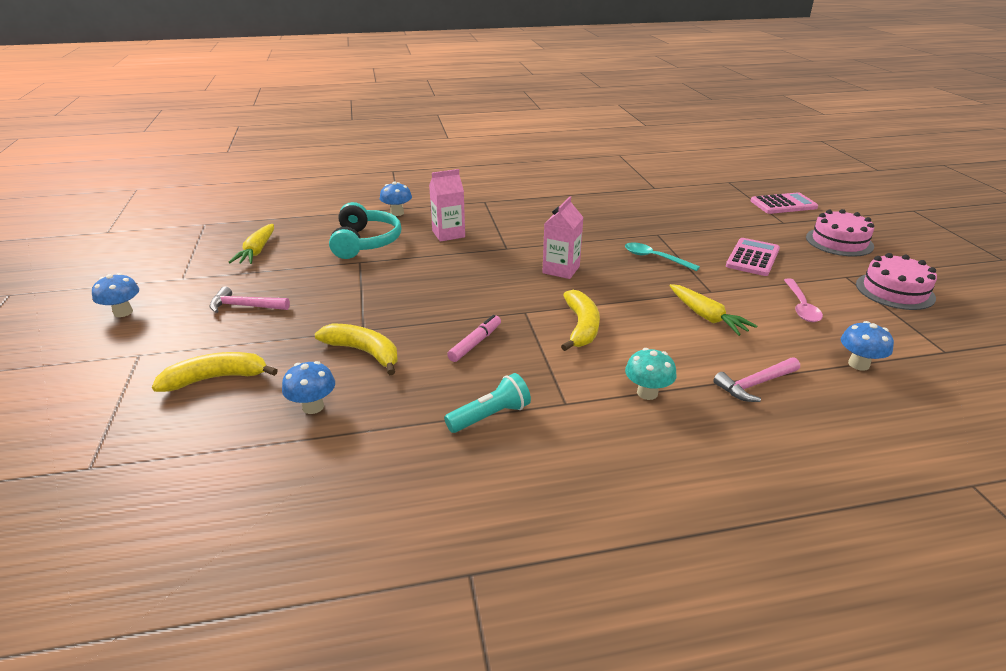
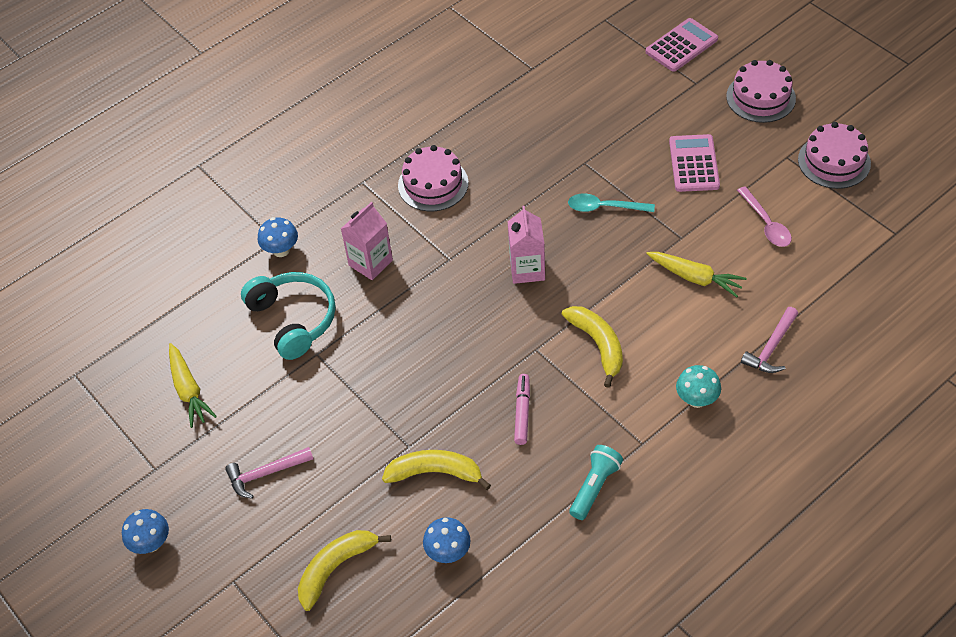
camera: 25 degrees left, 20 degrees up
(532, 214) = (433, 184): none -> pink cake
(858, 364) = (837, 283): blue mushroom -> none

